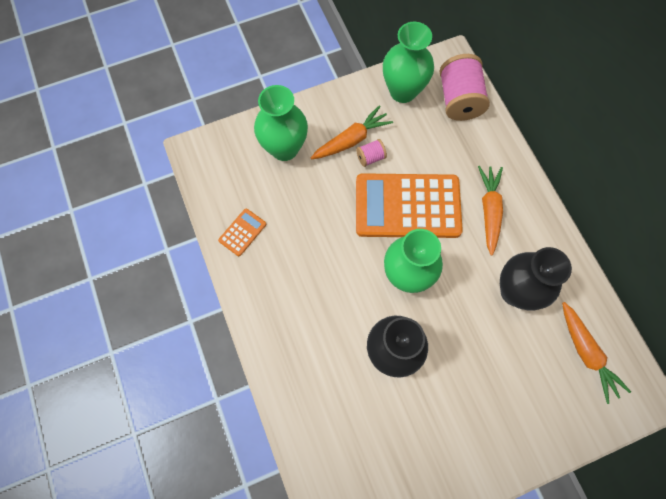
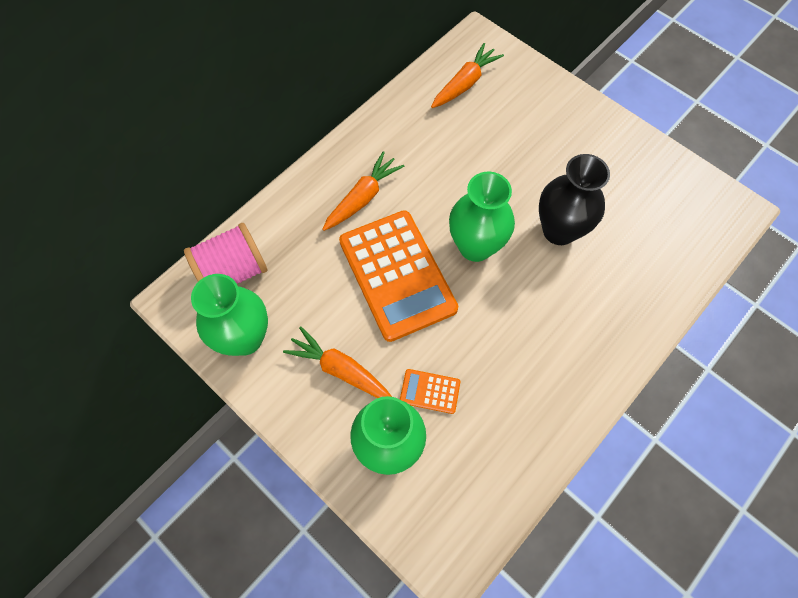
camera: 115 degrees left, 5 degrees down
(242, 232) = (523, 440): orange calculator -> orange calculator (430, 391)
(370, 157) = (354, 337): pink spool -> none
(489, 210) = (363, 197): orange carrot -> orange carrot turned 150 degrees clockwise
(515, 291) = (438, 150): black vase -> none

